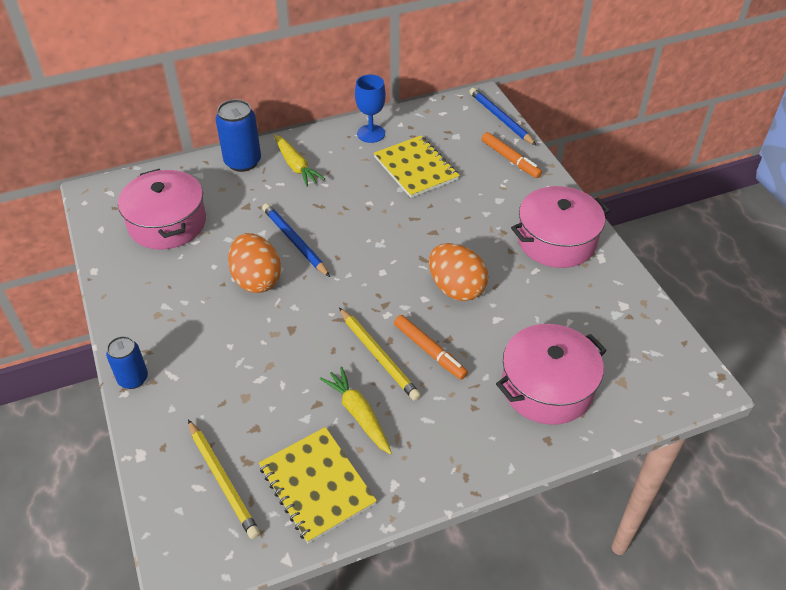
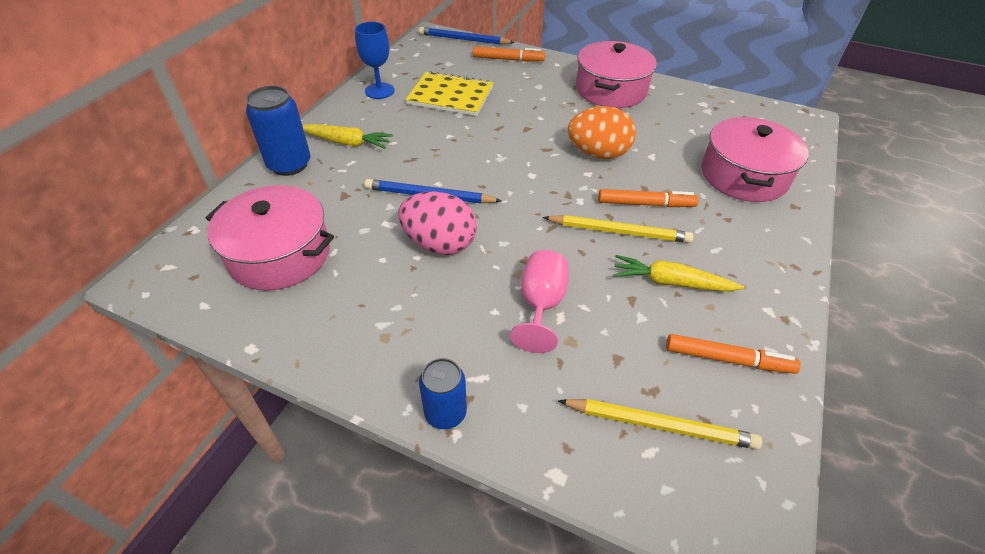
camera: 45 degrees left, 0 degrees up
(256, 279) = (439, 244): orange egg -> pink egg
(259, 362) = (541, 305): none -> pink goblet
(317, 485) = (728, 359): yellow notebook -> orange marker

